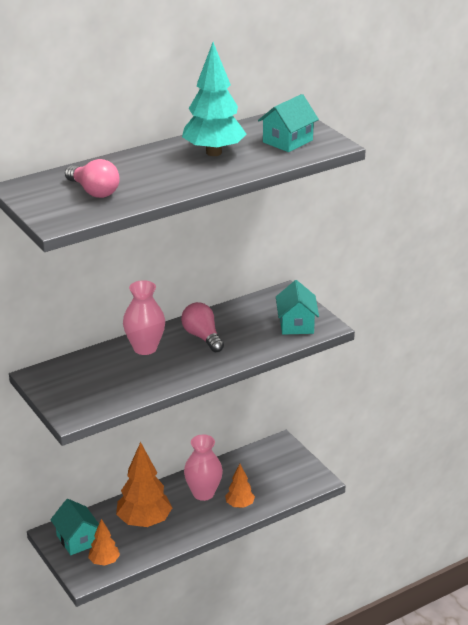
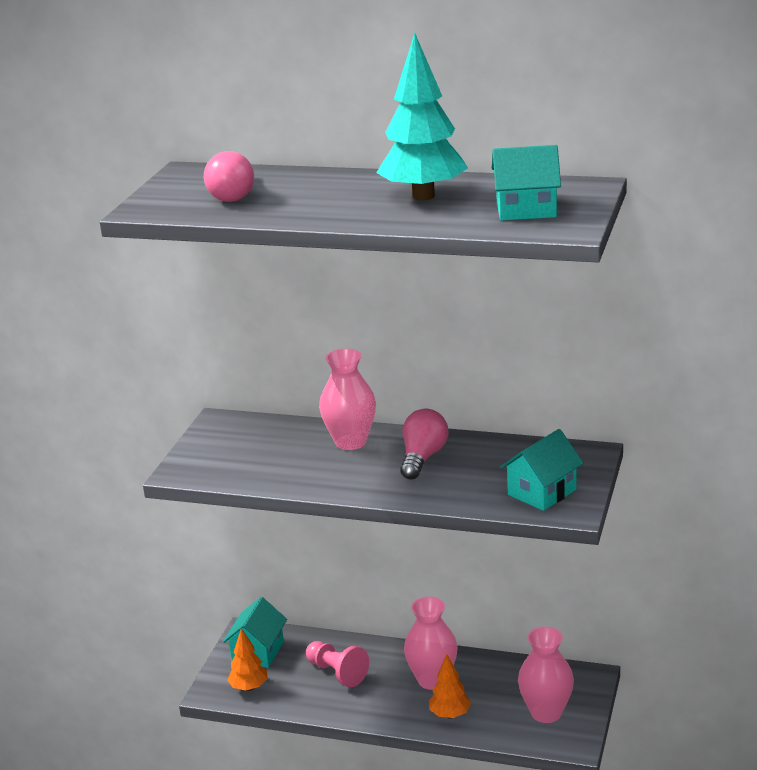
camera: 50 degrees right, 5 degrees down
(144, 522) = (337, 673): orange tree -> pink pawn
(285, 474) = (546, 712): none -> pink vase

